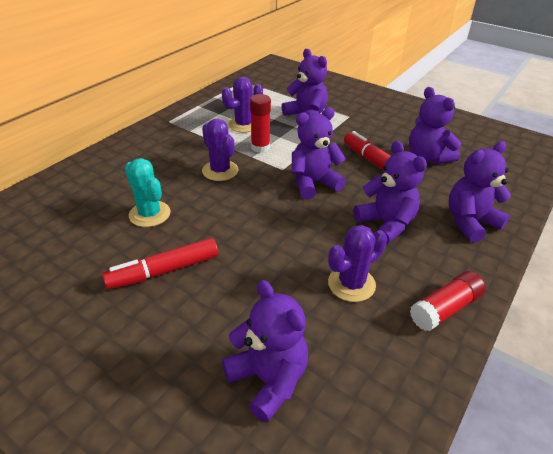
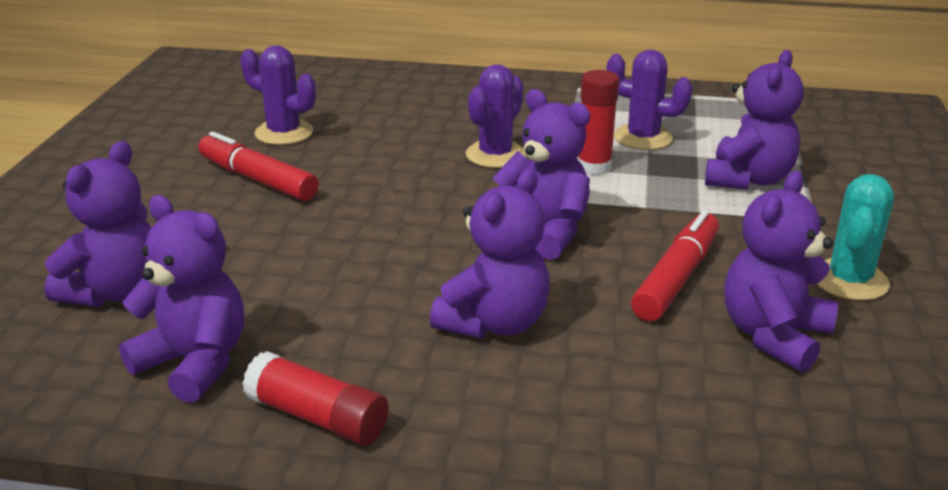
camera: 65 degrees right, 10 degrees down
(150, 214) = (355, 140): turquoise cactus -> turquoise cactus (849, 280)
(351, 284) = (320, 317): purple cactus -> purple cactus (284, 133)
(470, 222) = (589, 420): purple teddy bear -> purple teddy bear (194, 362)

